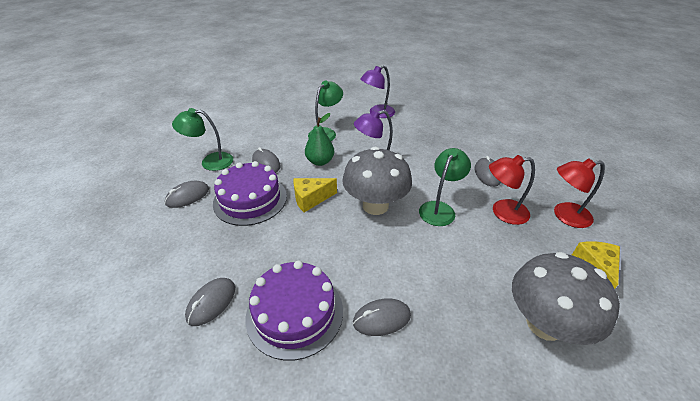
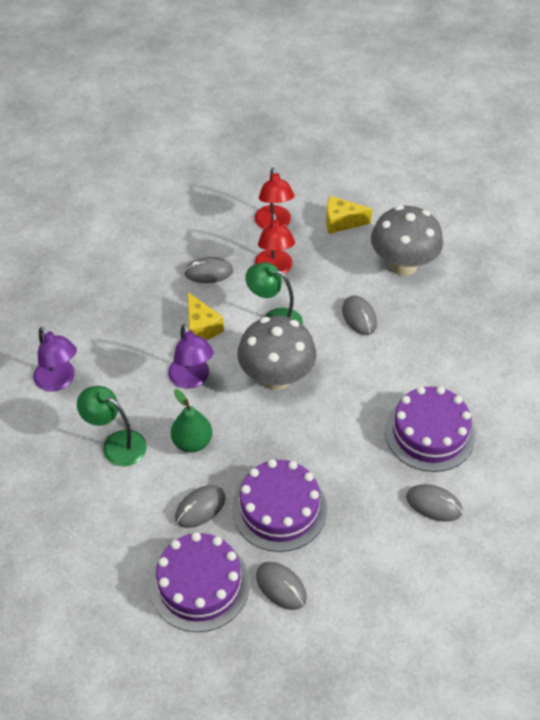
camera: 95 degrees left, 10 degrees up
(210, 161) = (199, 584): green lamp -> purple cake
(311, 199) = (272, 442): yellow cheese -> yellow cheese (201, 327)
(381, 318) = (421, 368): grey mouse -> grey mouse (359, 317)

